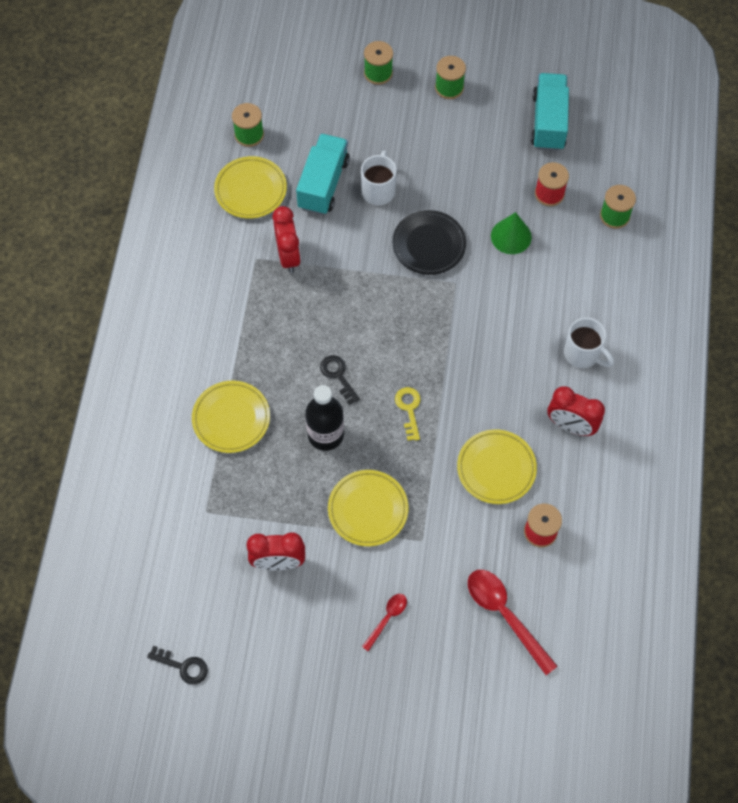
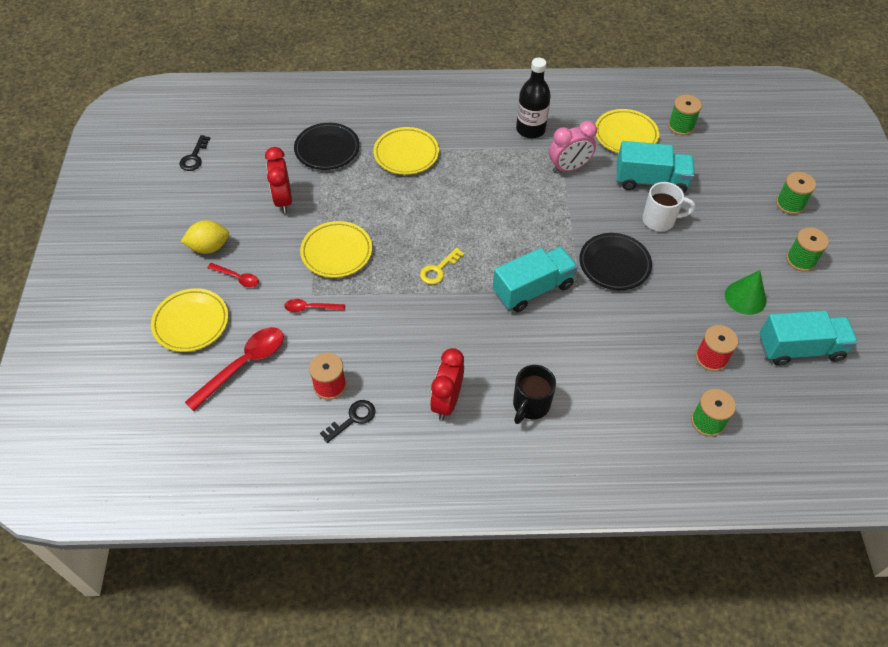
camera: 80 degrees right, 10 degrees down
(204, 506) = (327, 149): none -> black plate
(288, 256) = (569, 168): red clock -> pink clock
(325, 435) = (402, 215): black bottle -> black bottle (530, 129)
(336, 649) = (209, 247): none -> yellow lemon
(338, 375) = (461, 216): black key -> black key (353, 419)
(409, 409) = (438, 269): yellow key -> yellow key turned 150 degrees clockwise
(440, 543) = (310, 308): none -> red spoon
(448, 325) = (533, 289): none -> turquoise truck
(496, 468) = (390, 343): yellow plate -> yellow plate (191, 322)
(511, 236) = (647, 329): green cone -> green cone (745, 297)
(582, 354) = (530, 405): white mug -> black mug

